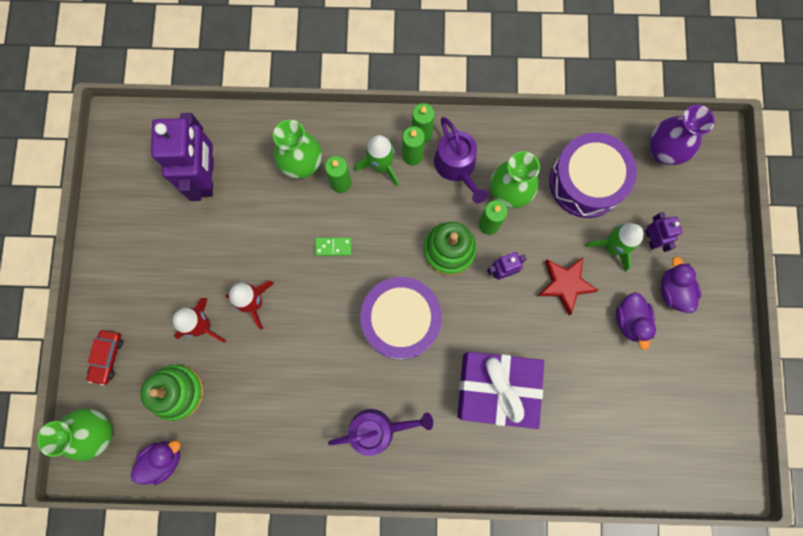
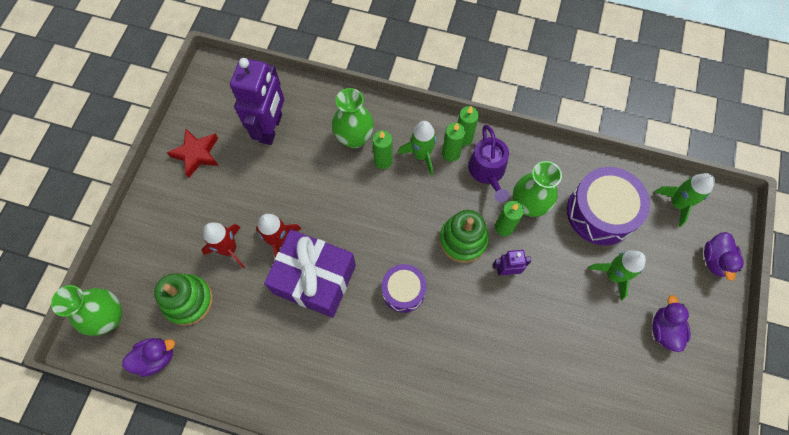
camera: 15 degrees right, 10 degrees down
(107, 357) = (139, 255): red car -> none
(333, 247) = (361, 212): green domino -> none
(377, 430) = (355, 384): purple watering can -> none
(401, 321) = (403, 291): purple drum -> purple drum, size x0.61
(496, 389) = (475, 376): purple gift -> purple gift (314, 279)
(565, 284) = (562, 297): red star -> red star (196, 154)
(630, 320) = (617, 346): purple duck -> purple duck (715, 260)
(651, 238) = (652, 277): purple robot -> none
(663, 151) = (677, 204): purple vase -> green rocket

